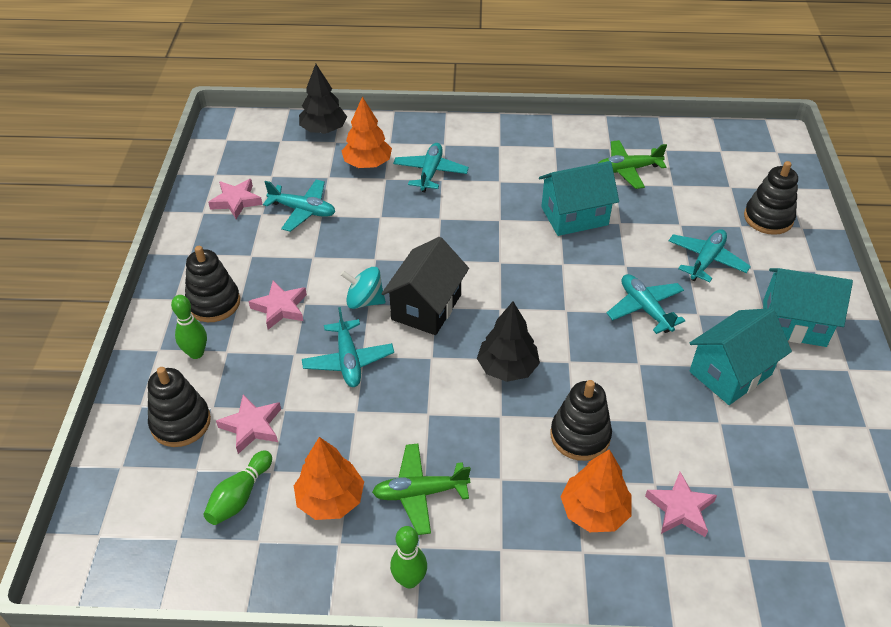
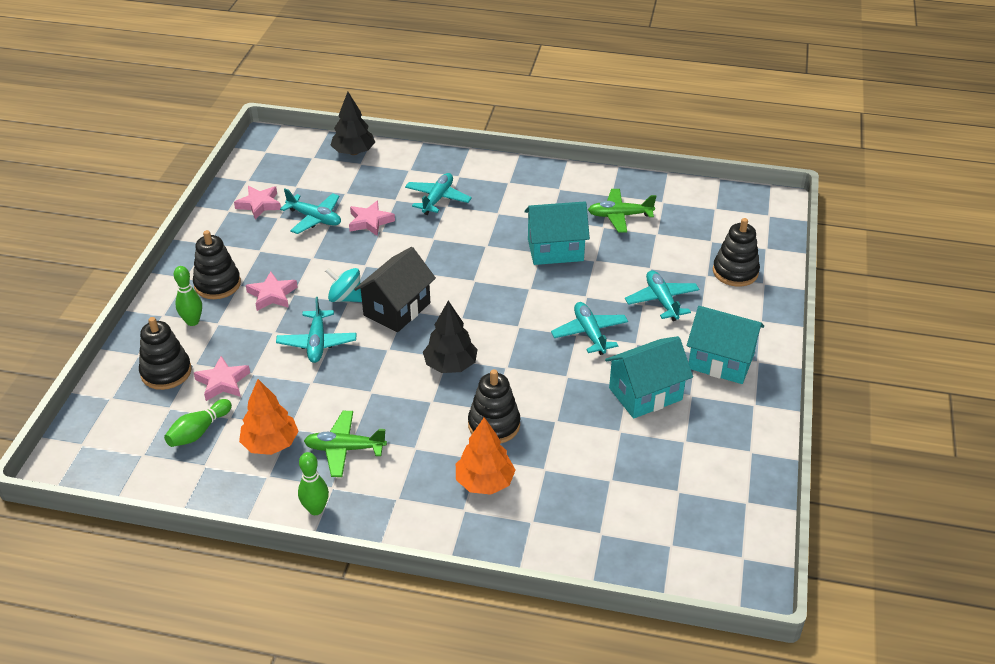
camera: 10 degrees right, 5 degrees down
(367, 164) = (384, 185): orange tree -> none
(680, 508) = (558, 490): pink star -> pink star (370, 221)
(706, 260) = (662, 301): turquoise plane -> turquoise plane turned 60 degrees counterclockwise

